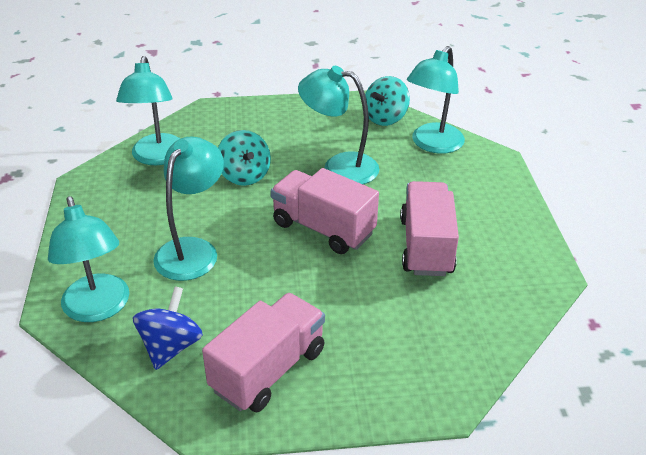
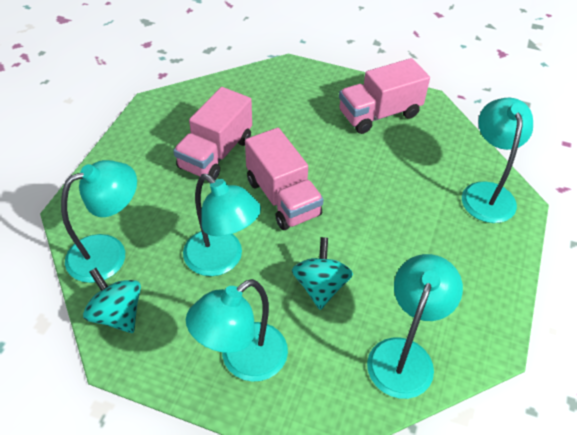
camera: 155 degrees left, 10 degrees up
(171, 346) = (438, 148): blue spinning top -> none
(193, 250) = (400, 218): turquoise lamp -> turquoise lamp (243, 360)
(385, 118) = (117, 314): turquoise spinning top -> turquoise spinning top turned 105 degrees counterclockwise

